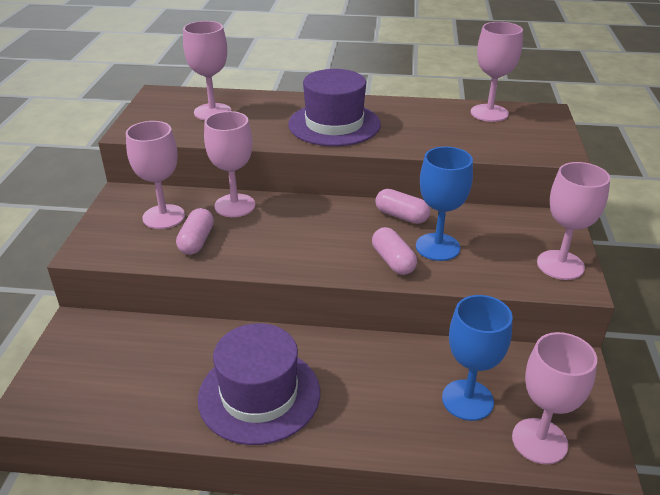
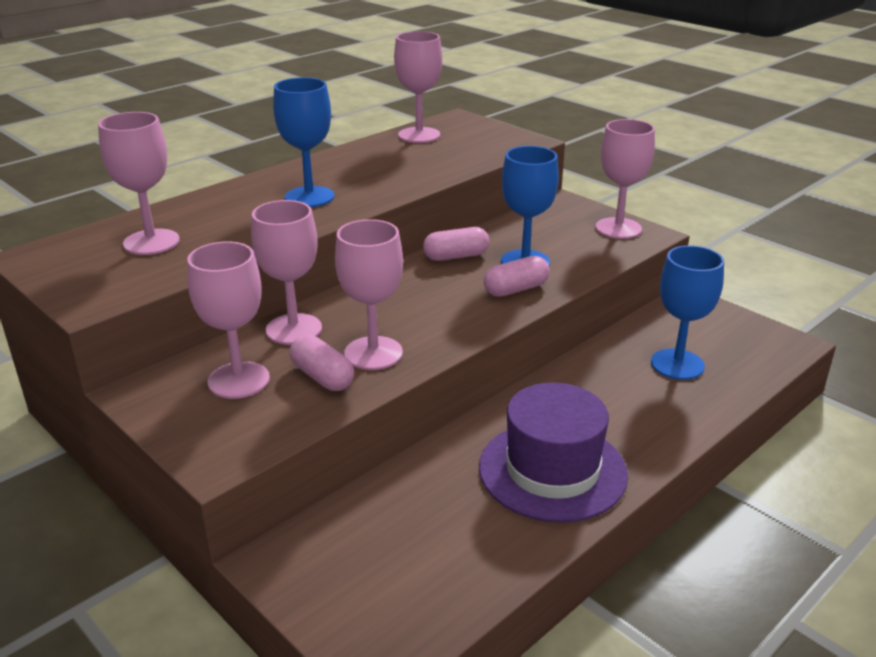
camera: 50 degrees left, 5 degrees down
(334, 124) = (309, 197): purple hat -> blue goblet
(393, 261) = (516, 289): pink capsule -> pink capsule turned 45 degrees counterclockwise
(539, 441) = (751, 356): pink goblet -> pink goblet (373, 353)

